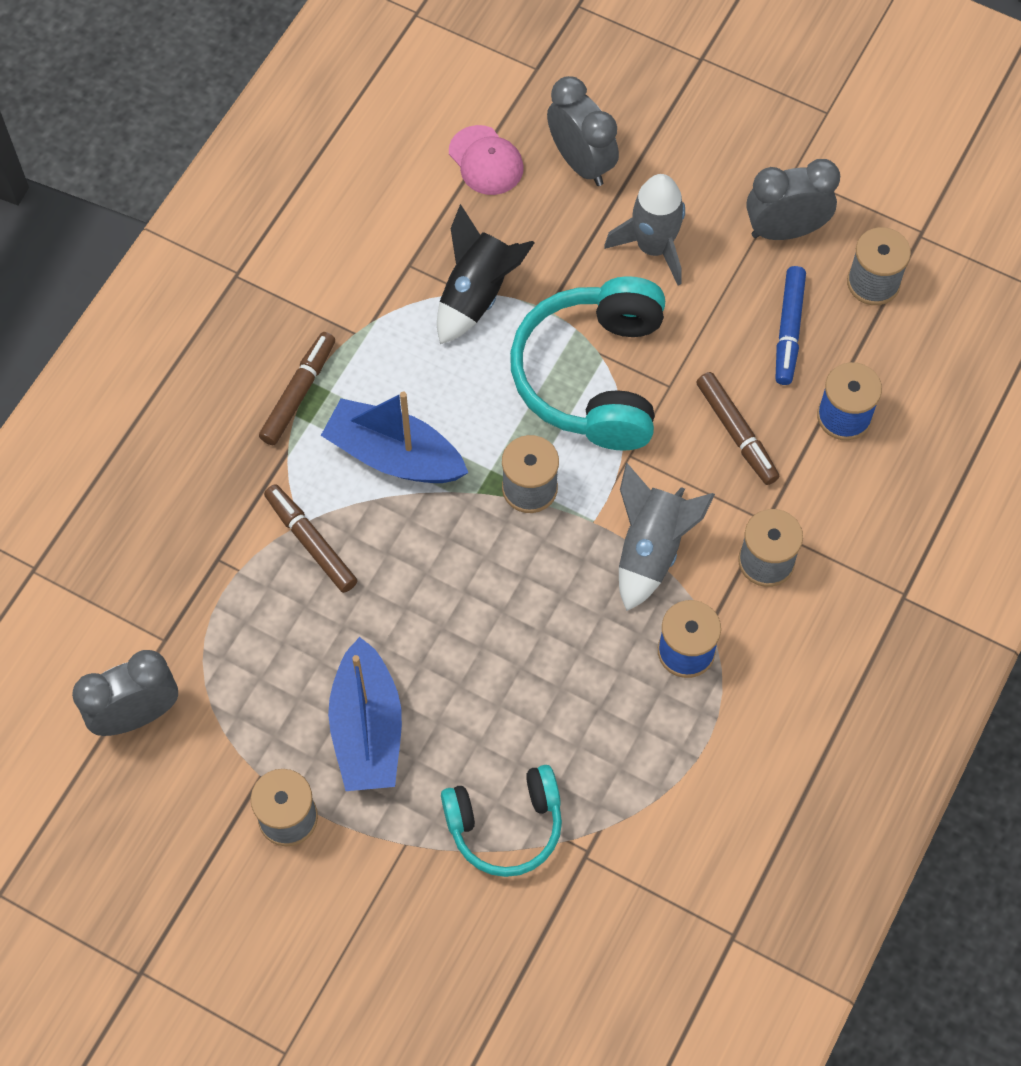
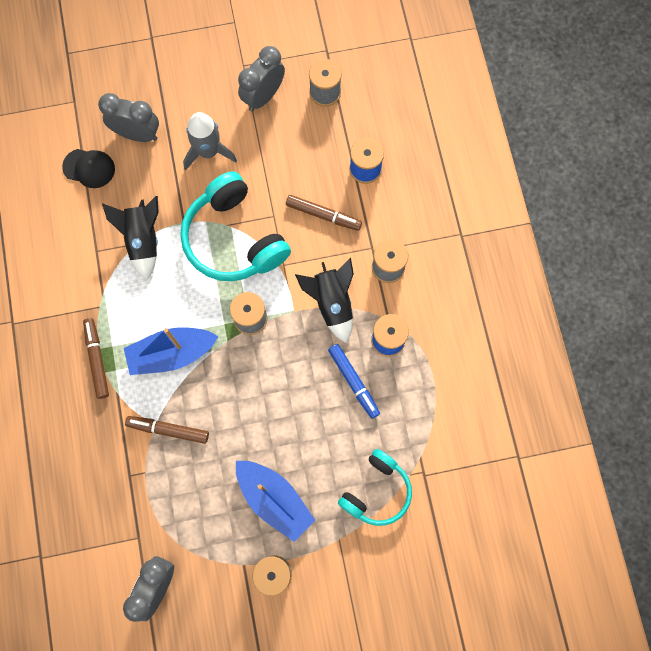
camera: 40 degrees left, 10 degrees up
(486, 161) = (89, 168): pink cap -> black cap
(651, 549) = (331, 303): grey rocket -> black rocket
(788, 330) = (305, 145): blue marker -> blue marker (353, 382)

